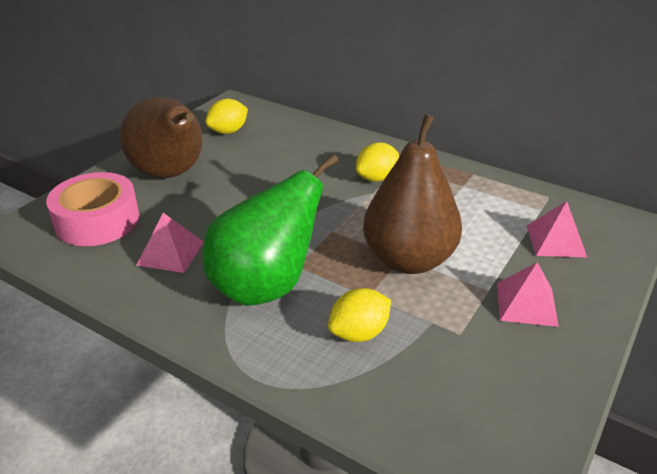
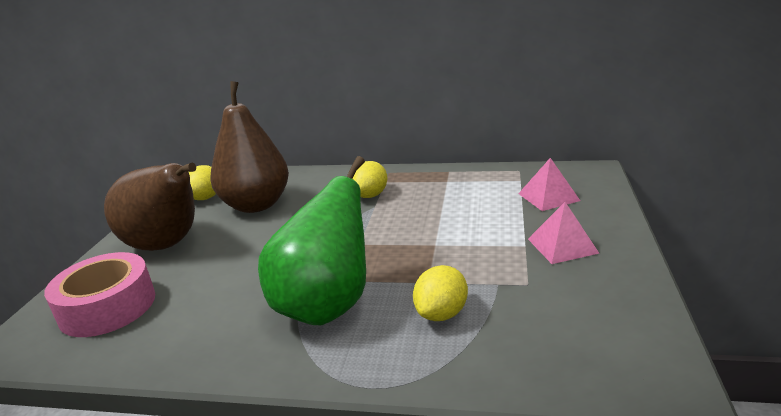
camera: 20 degrees left, 10 degrees down
(170, 253) = (208, 309): pink pyramid -> none
(409, 260) = (443, 245): brown pear -> brown pear (256, 205)

